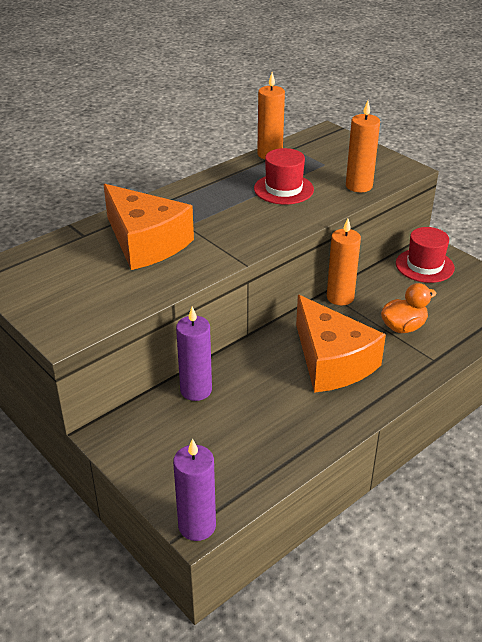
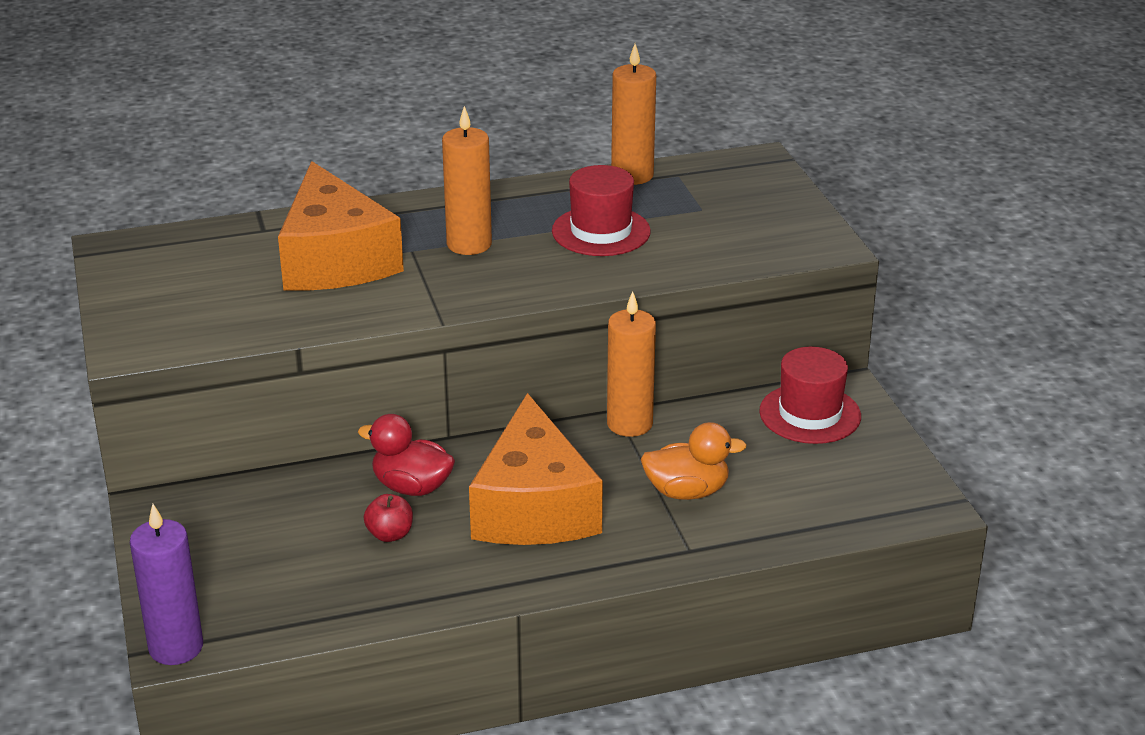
camera: 25 degrees right, 5 degrees down
(196, 390) = (313, 488): purple candle -> none
(253, 371) = (412, 487): none -> red duck
(266, 405) = (390, 534): none -> red apple
(359, 186) = (721, 253): orange candle -> orange candle (469, 244)

